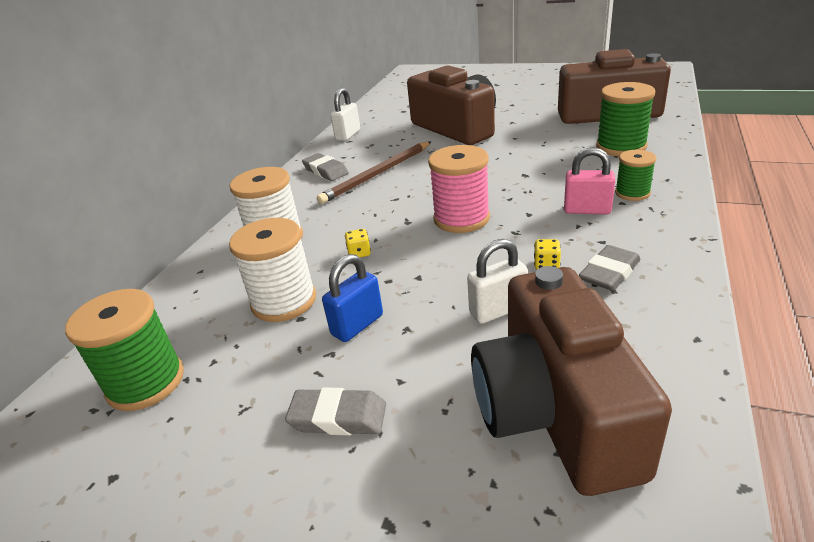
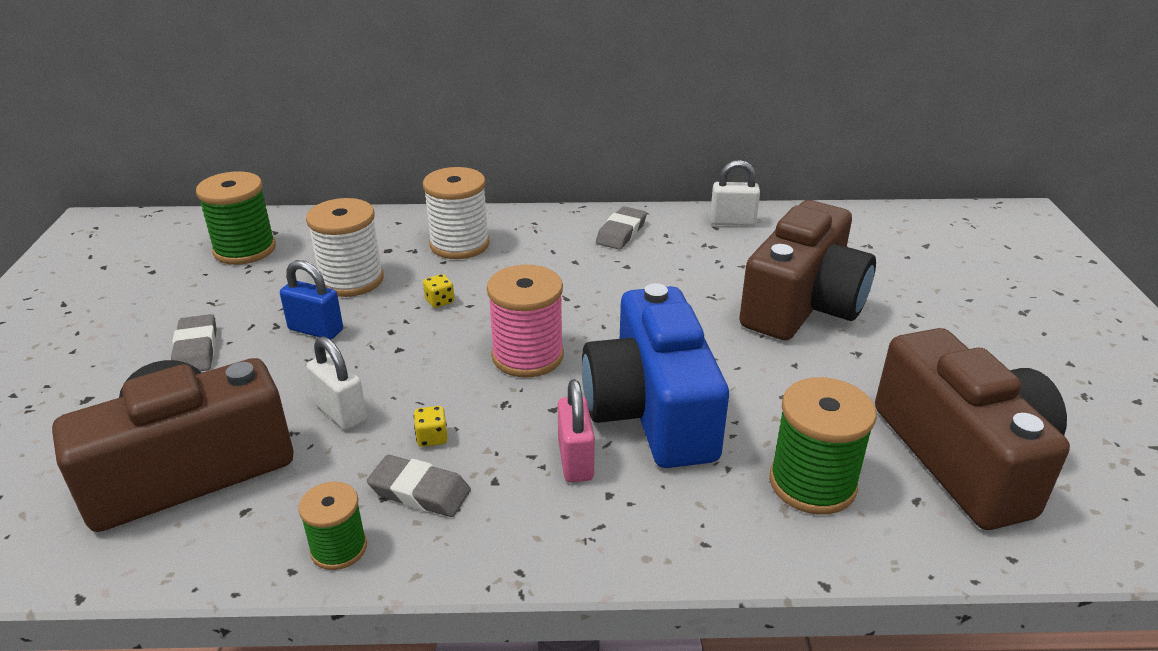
camera: 65 degrees right, 0 degrees up
(377, 174) = (624, 270): brown pencil -> none
(543, 181) = (651, 410): none -> blue camera
(632, 193) = (641, 504): green spool -> green spool (339, 548)

